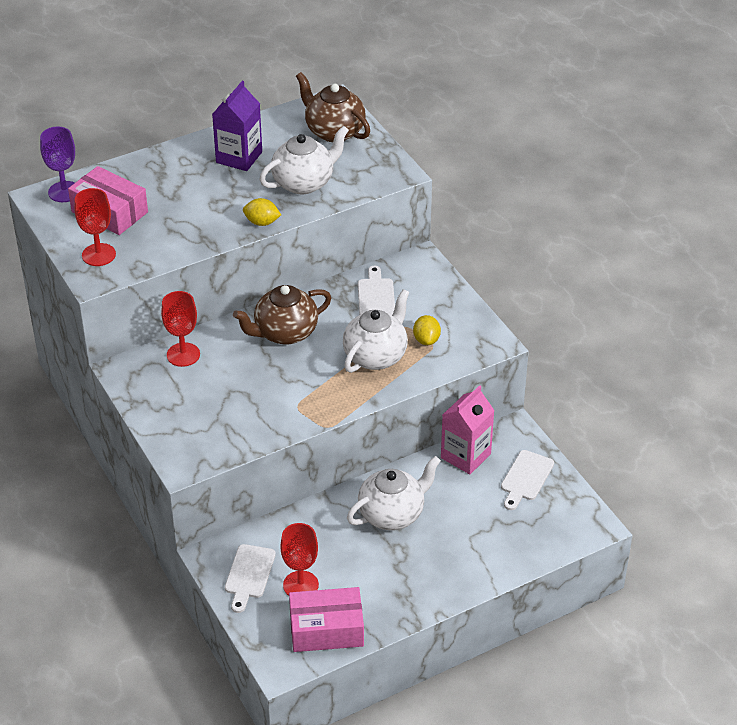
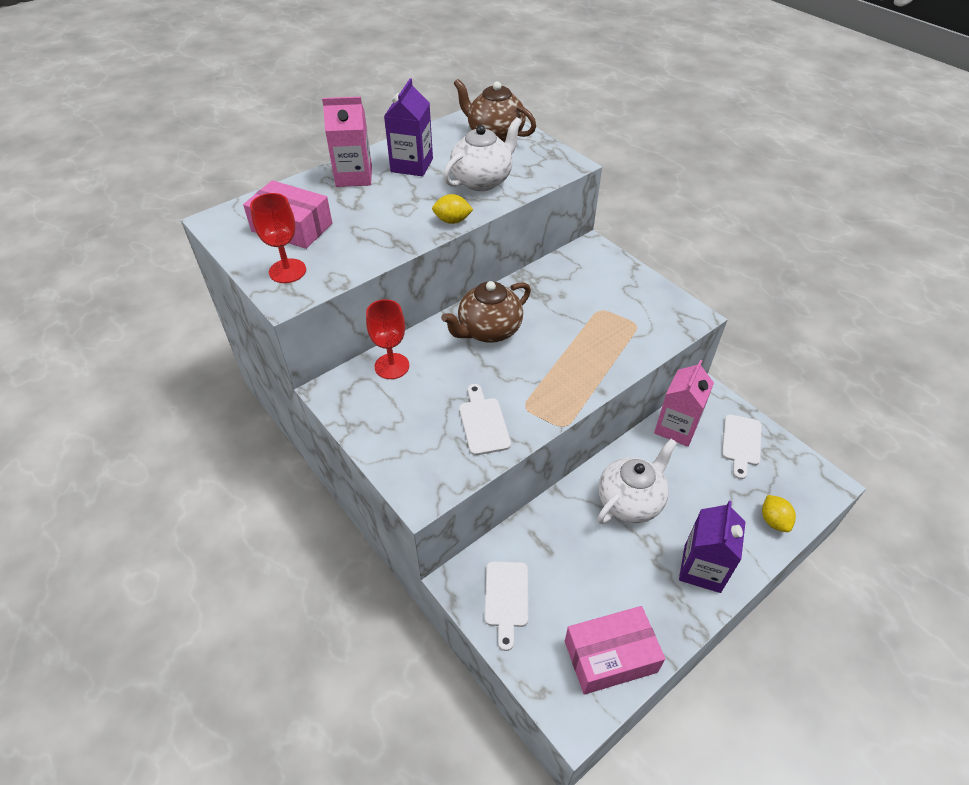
camera: 10 degrees left, 5 degrees up
(64, 192) = (241, 213): purple goblet -> none
(179, 164) = (354, 176): none -> pink carton
(300, 585) = (565, 602): red goblet -> none
(376, 296) = (564, 285): white cutting board -> white cutting board (483, 423)
(376, 356) = (586, 343): white teapot -> none
(426, 340) = (628, 321): yellow lemon -> yellow lemon (773, 521)
(437, 577) = (702, 568): none -> purple carton

